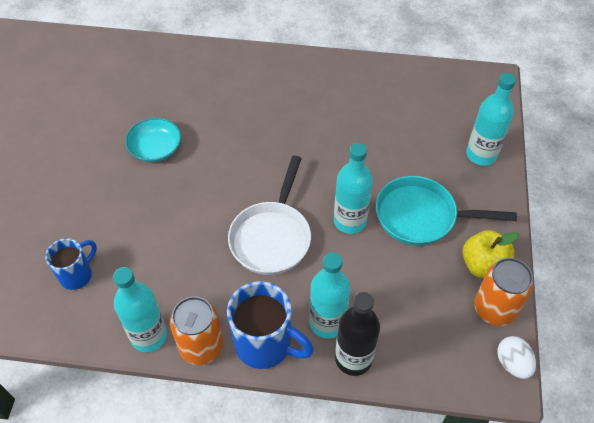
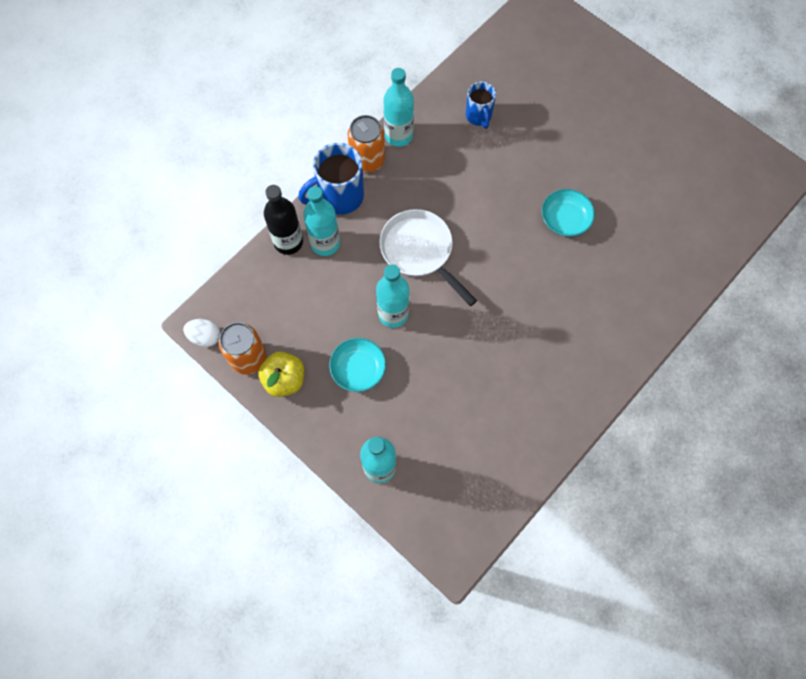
camera: 125 degrees right, 15 degrees up
(421, 216) = (358, 369): turquoise pan -> turquoise bowl

